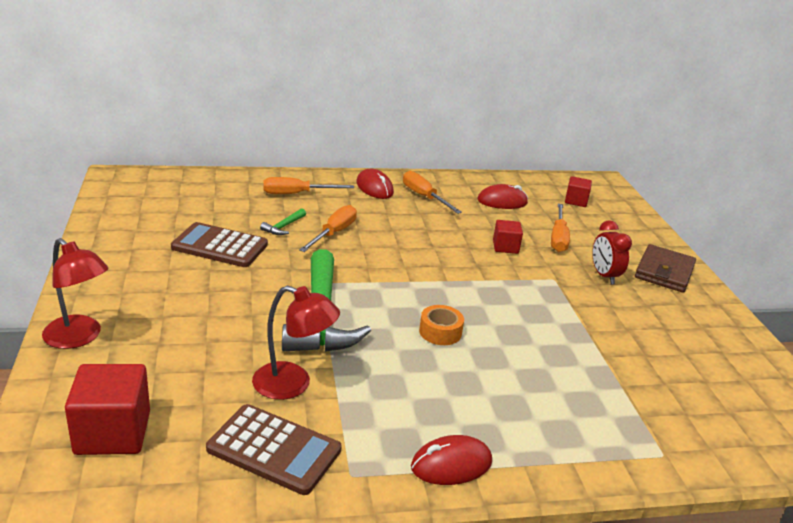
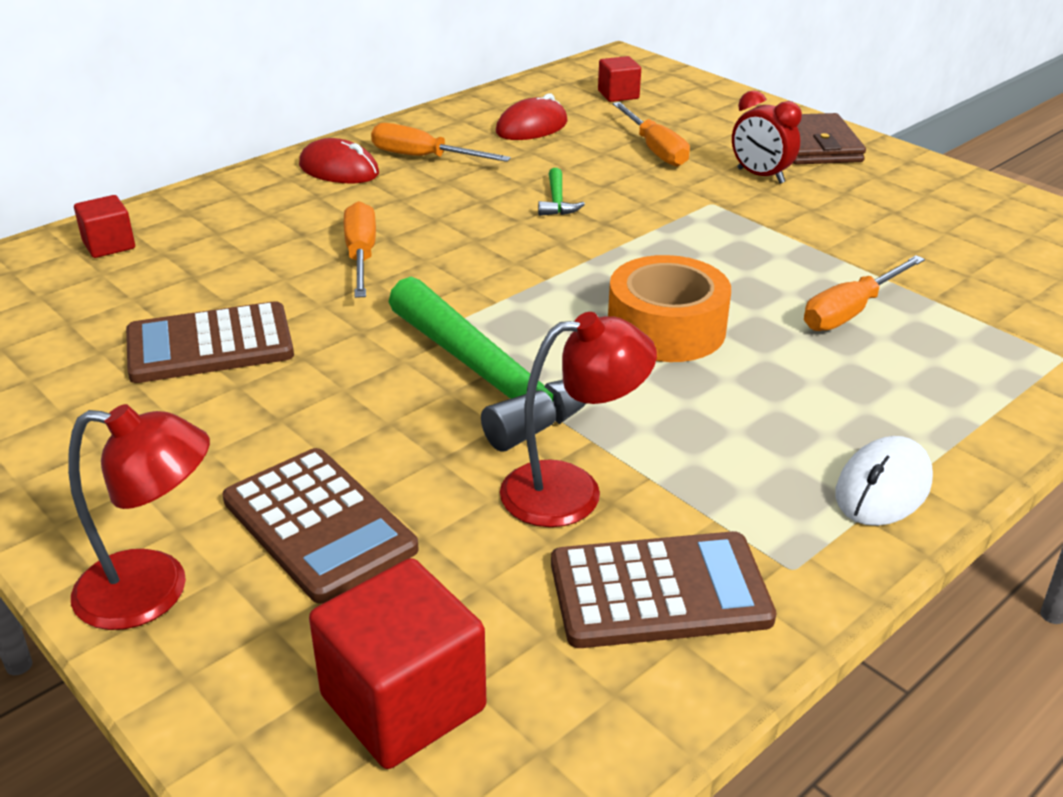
camera: 30 degrees left, 5 degrees up
(170, 343) = (319, 525): none -> brown calculator
(283, 227) = (274, 276): green hammer -> green hammer (557, 201)
(296, 194) = (233, 220): orange screwdriver -> orange screwdriver (850, 311)
(440, 332) = (666, 328): orange tape -> orange tape, size x1.71
(451, 465) = (883, 488): red mouse -> white mouse
(505, 247) = (608, 185): red cube -> red cube (109, 245)

